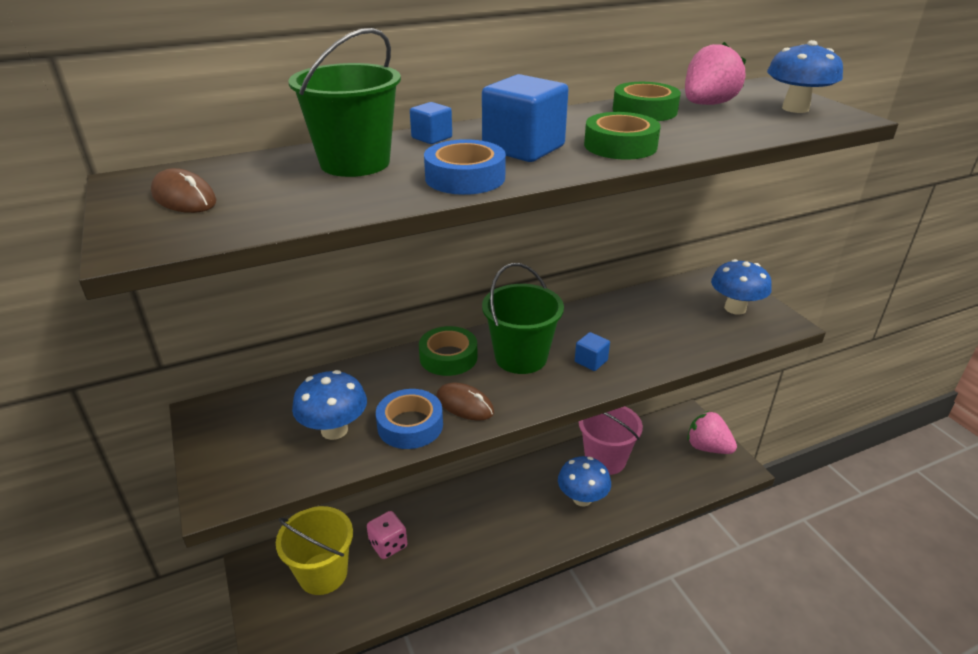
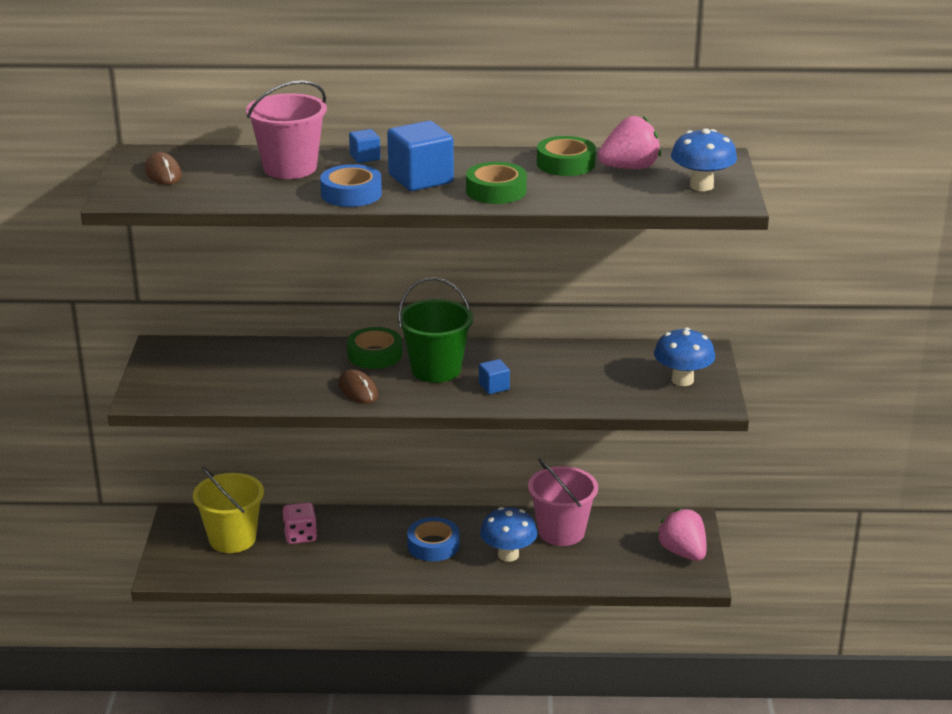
camera: 25 degrees right, 5 degrees down
(334, 430) = (246, 381): blue mushroom -> none
(355, 163) = (290, 168): green bucket -> pink bucket
(410, 425) = (304, 392): blue tape -> blue tape (433, 545)

